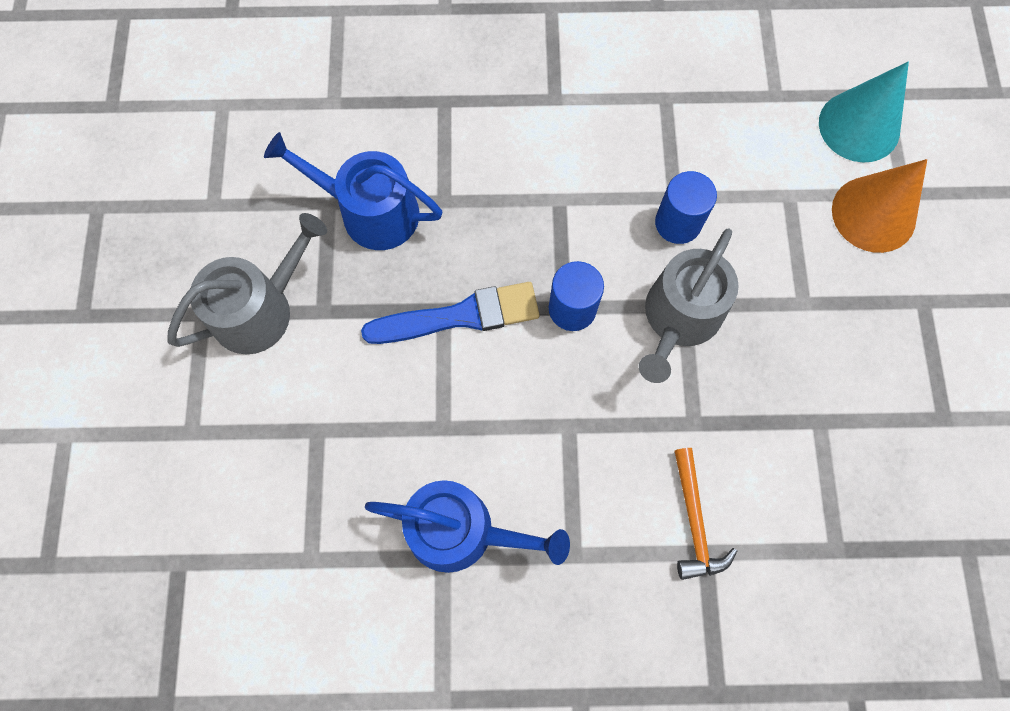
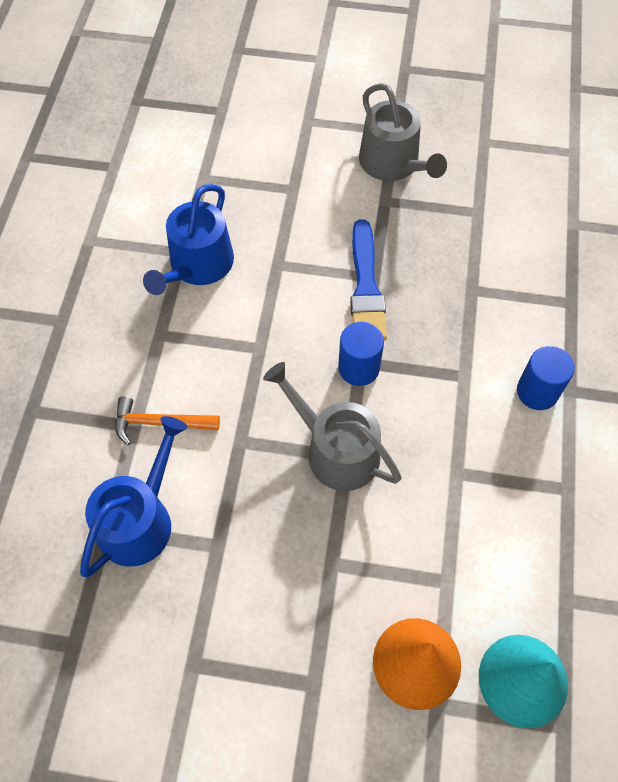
camera: 100 degrees right, 10 degrees down
(370, 211) = (467, 238): blue watering can -> blue watering can (140, 519)
(677, 223) = (429, 470): blue cylinder -> blue cylinder (537, 392)

